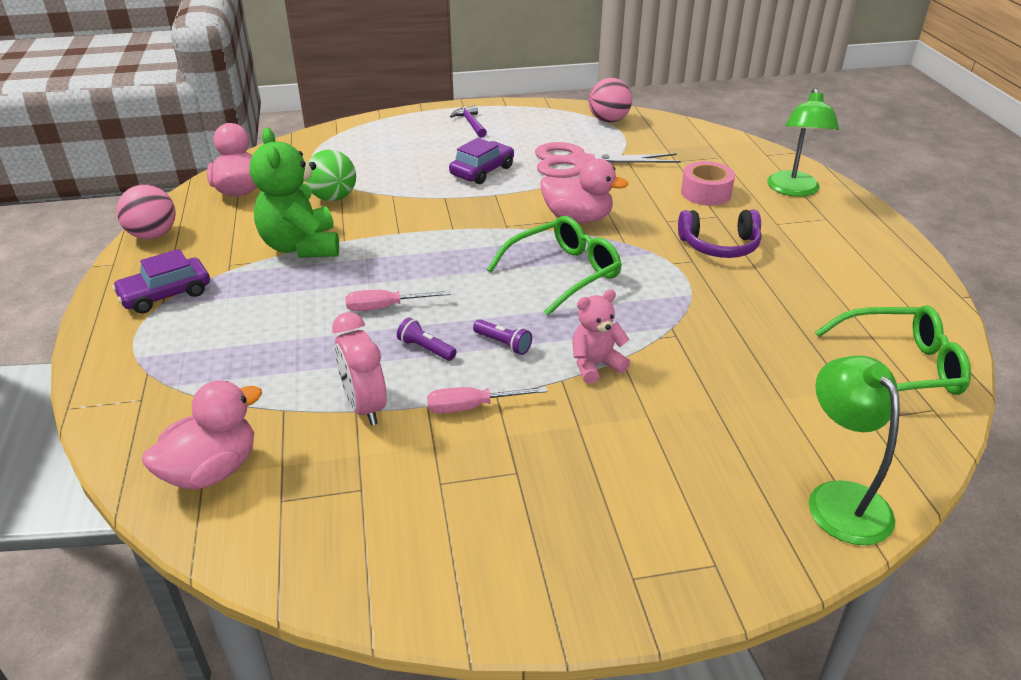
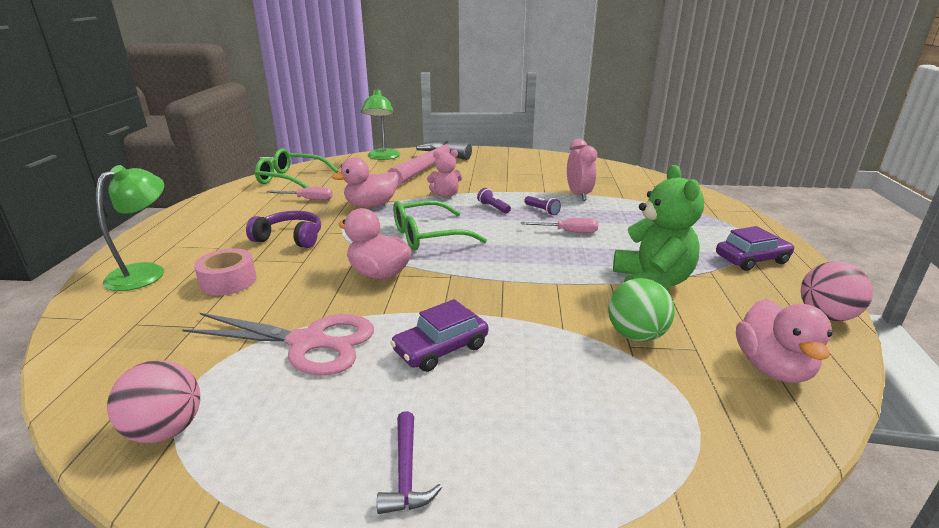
camera: 165 degrees left, 10 degrees down
(212, 470) = (650, 185): pink duck -> pink duck (371, 205)
(472, 407) = (520, 189): pink screwdriver -> pink screwdriver (308, 199)
(697, 470) = (430, 166): none -> pink hammer

